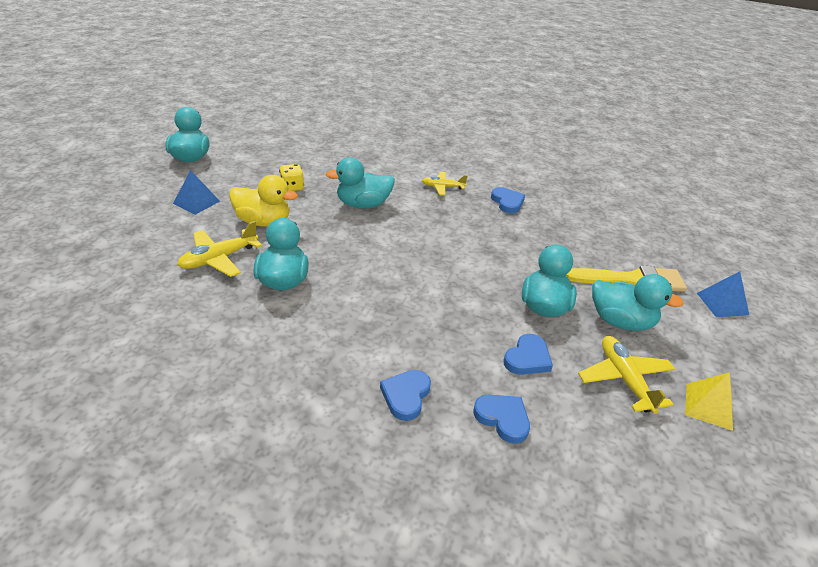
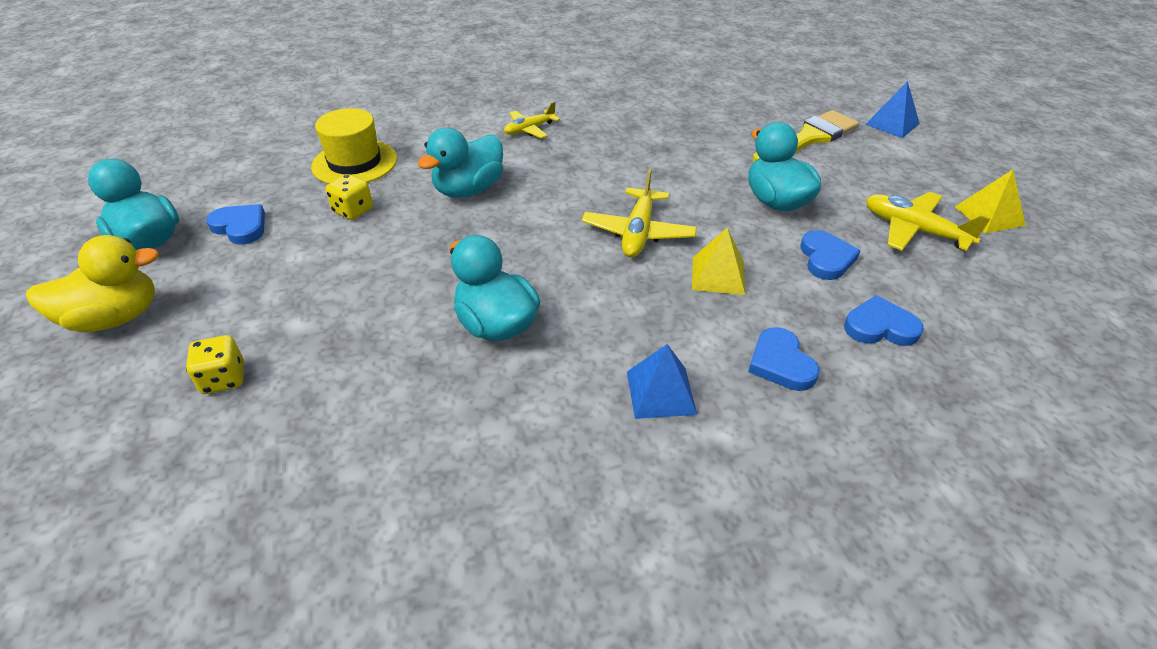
camera: 35 degrees left, 5 degrees up
(143, 236) = (224, 379): none -> yellow dice
(196, 202) = (243, 294): blue pyramid -> blue pyramid (661, 392)
(219, 259) = (378, 346): yellow plane -> yellow plane (638, 232)
(263, 222) = (374, 270): yellow duck -> yellow duck (115, 318)
(324, 163) = (355, 163): none -> yellow hat
(440, 326) = (718, 275): none -> yellow pyramid
(507, 202) = (613, 116): blue heart -> blue heart (240, 227)
(621, 321) = (848, 181): turquoise duck -> none

